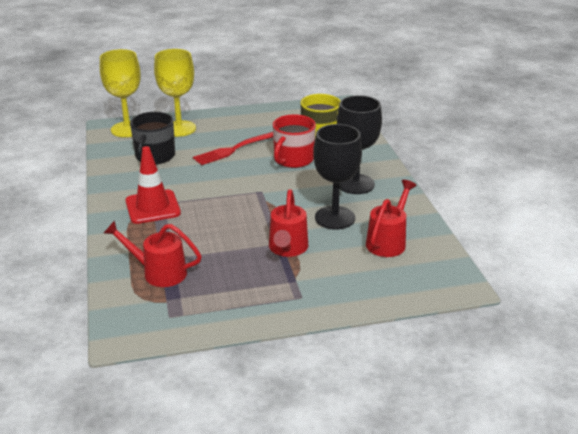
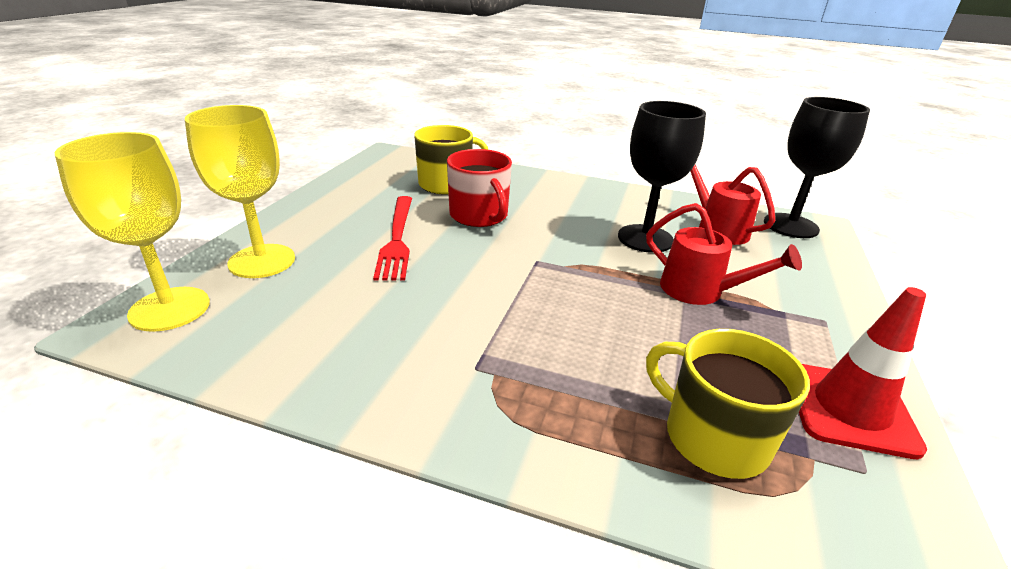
camera: 60 degrees left, 0 degrees up
(152, 207) = (484, 371): red traffic cone -> red traffic cone (850, 409)
(155, 156) = (314, 312): black mug -> none
(158, 272) = (713, 437): red watering can -> yellow mug
(355, 184) = (579, 204): black goblet -> black goblet (790, 226)

